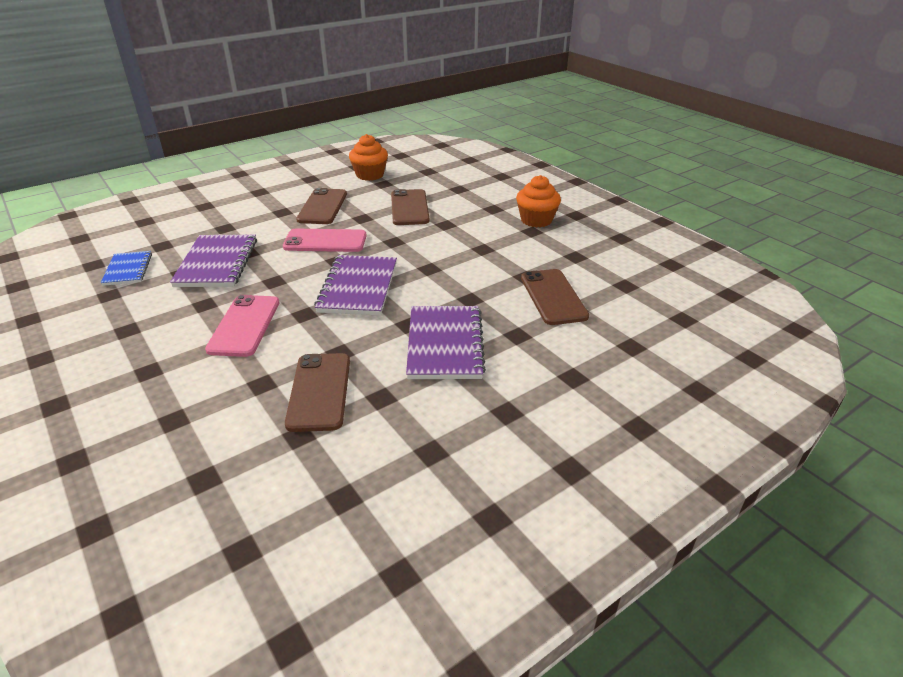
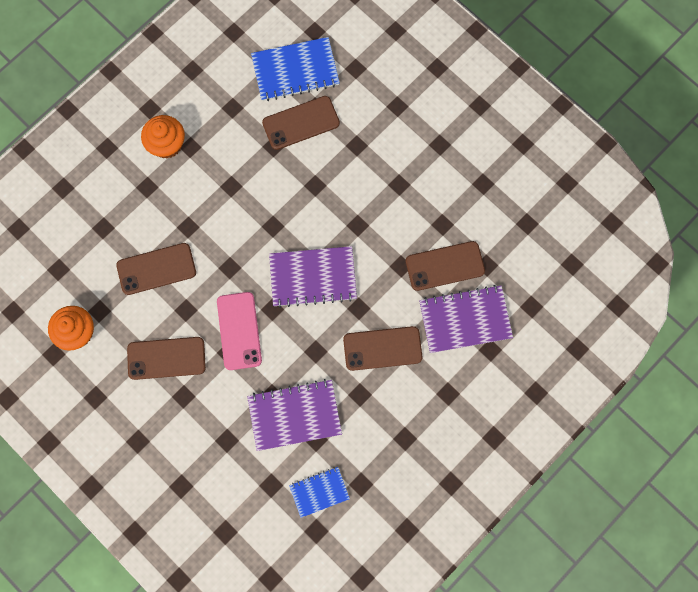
camera: 100 degrees left, 40 degrees up
(244, 325) = (382, 348): pink phone -> brown phone
(444, 344) = (377, 194): purple notebook -> purple notebook (465, 320)
(624, 299) = (295, 70): none -> blue notebook

